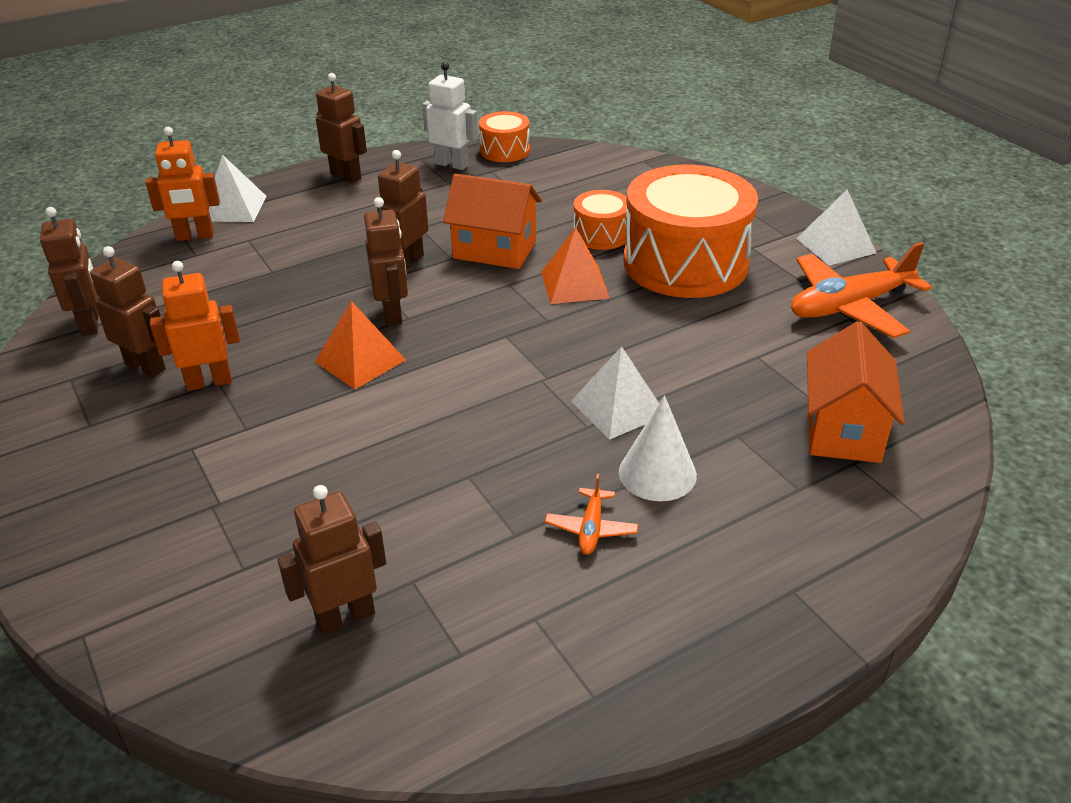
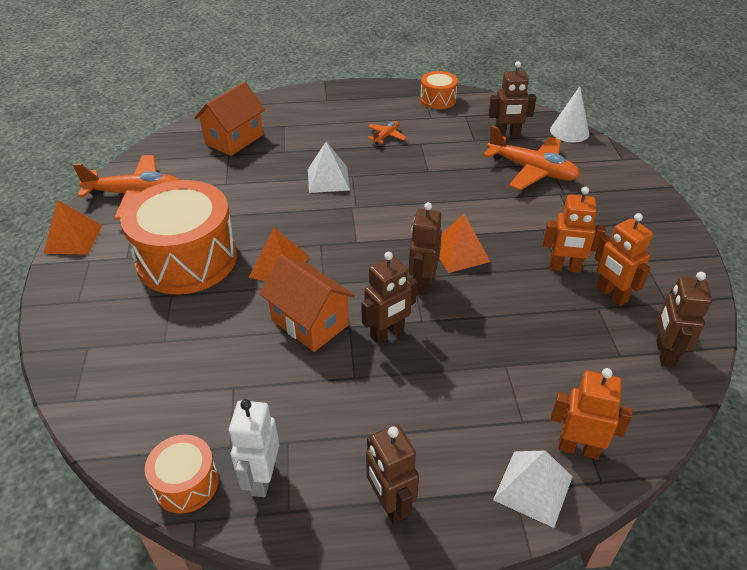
camera: 155 degrees left, 5 degrees up
(146, 366) = (611, 295): brown robot -> orange robot
(276, 538) = (532, 170): none -> orange plane
(452, 164) = (262, 478): white robot -> white robot turned 45 degrees clockwise
(601, 234) = (215, 309): orange drum -> orange drum (438, 100)
(657, 473) = (338, 147): white cone -> white cone (569, 131)
(836, 245) = (73, 239): white pyramid -> orange pyramid

